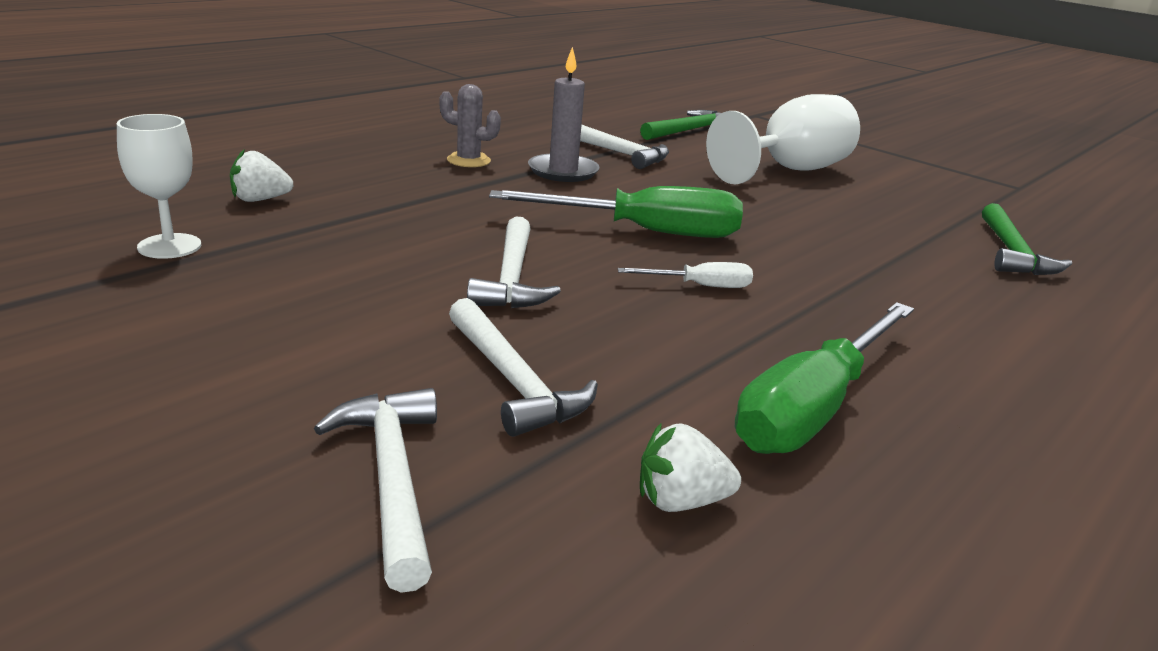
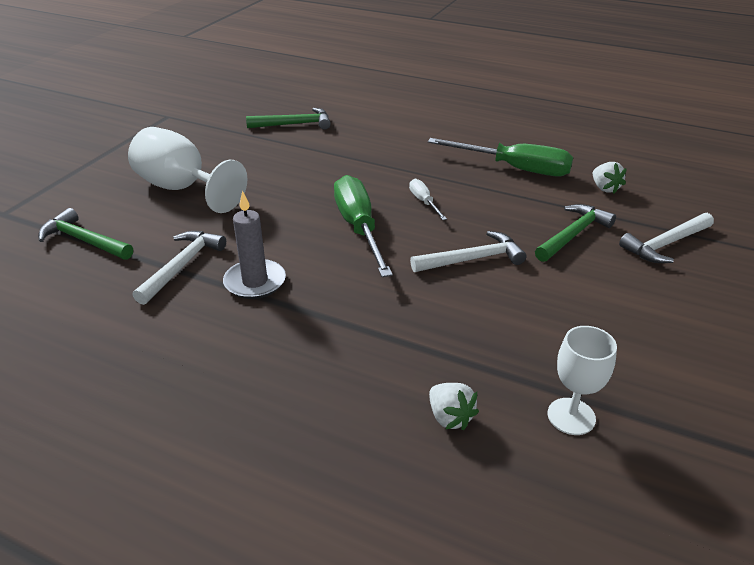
camera: 105 degrees left, 10 degrees up
(468, 160) = (259, 337): grey cactus -> none
(513, 381) = (573, 234): white hammer -> green hammer

